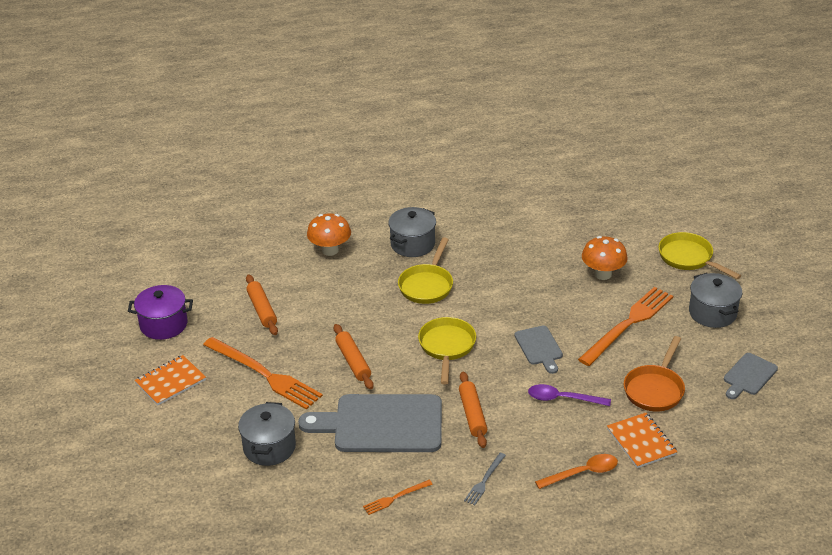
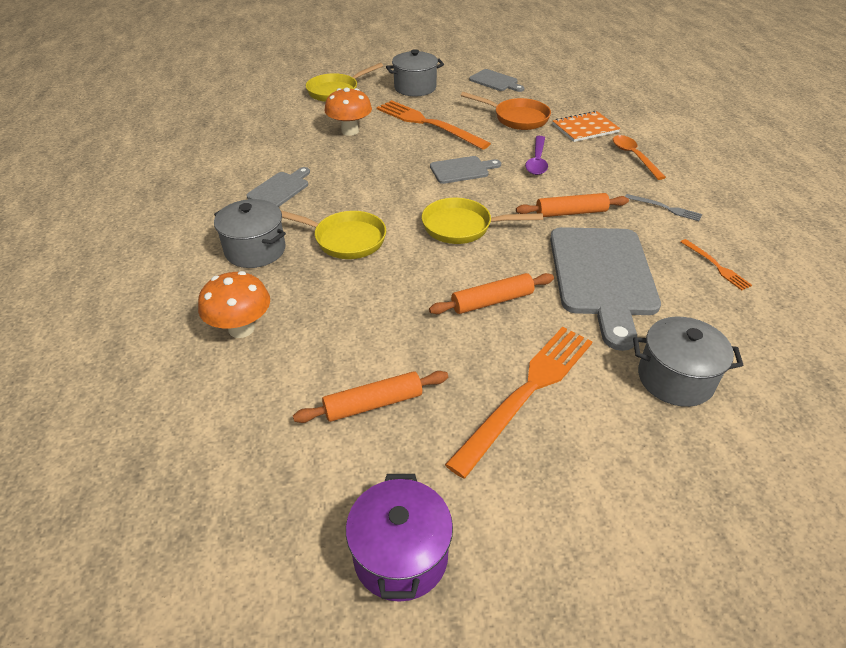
camera: 90 degrees left, 5 degrees up
(170, 382) = (560, 524): orange notebook -> none
(496, 245) = (280, 189): none -> grey cutting board

